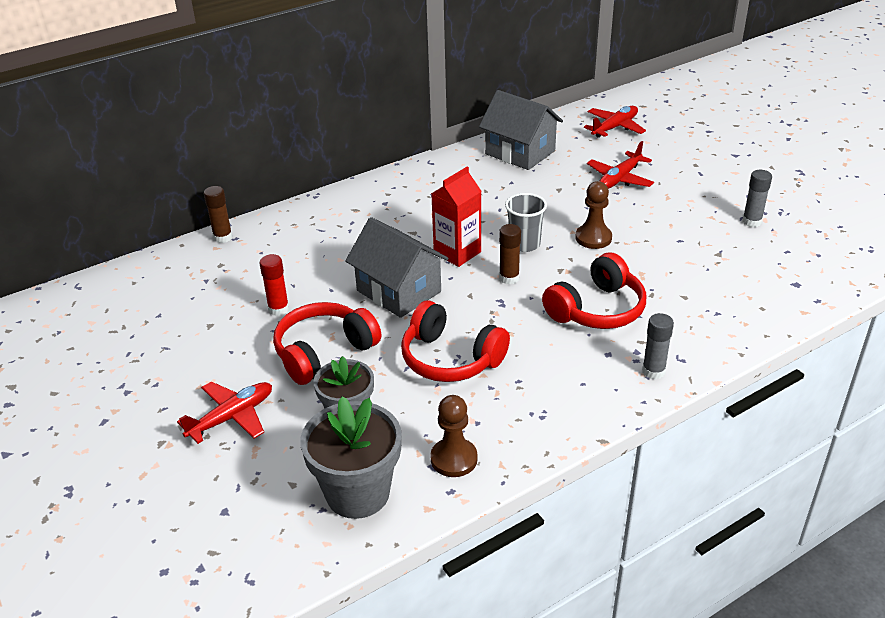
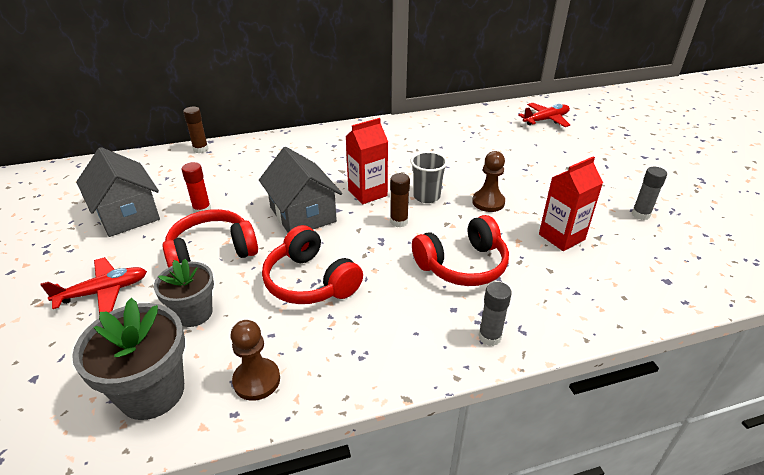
camera: 15 degrees right, 0 degrees up
(520, 152) = (459, 126): grey house -> grey house (127, 214)
(619, 179) = (533, 159): red plane -> none
(683, 261) = (561, 237): none -> red carton

